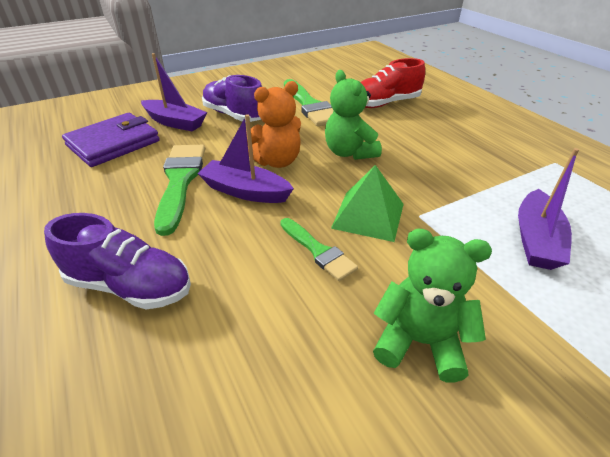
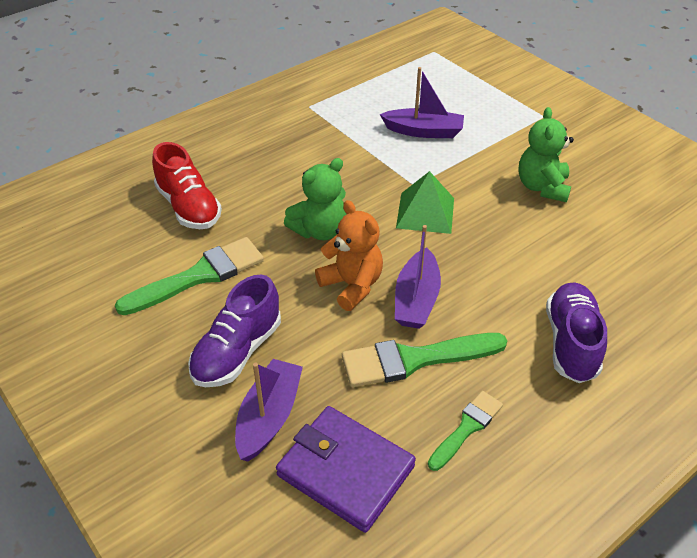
camera: 100 degrees left, 5 degrees up
(318, 251) = (482, 238): green brush -> green brush (467, 428)

